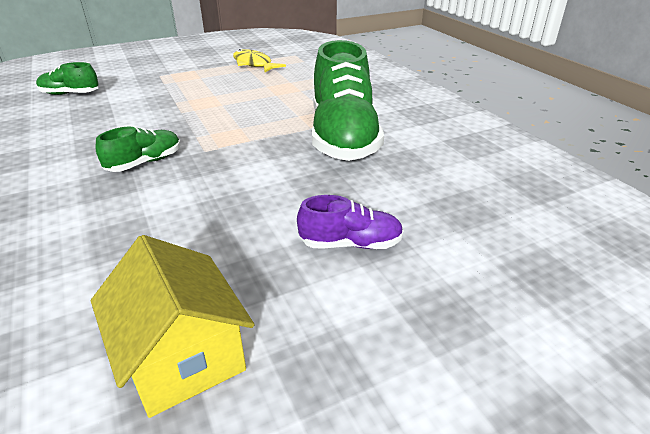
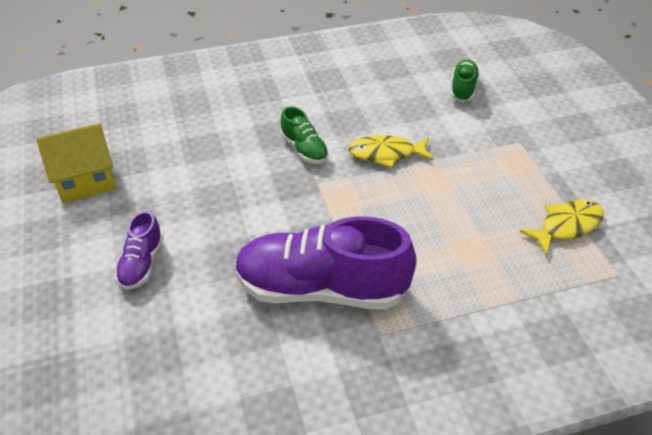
camera: 100 degrees right, 10 degrees up
(163, 121) = (386, 154): none -> yellow fish
(343, 137) = (321, 289): green shoe -> purple shoe

